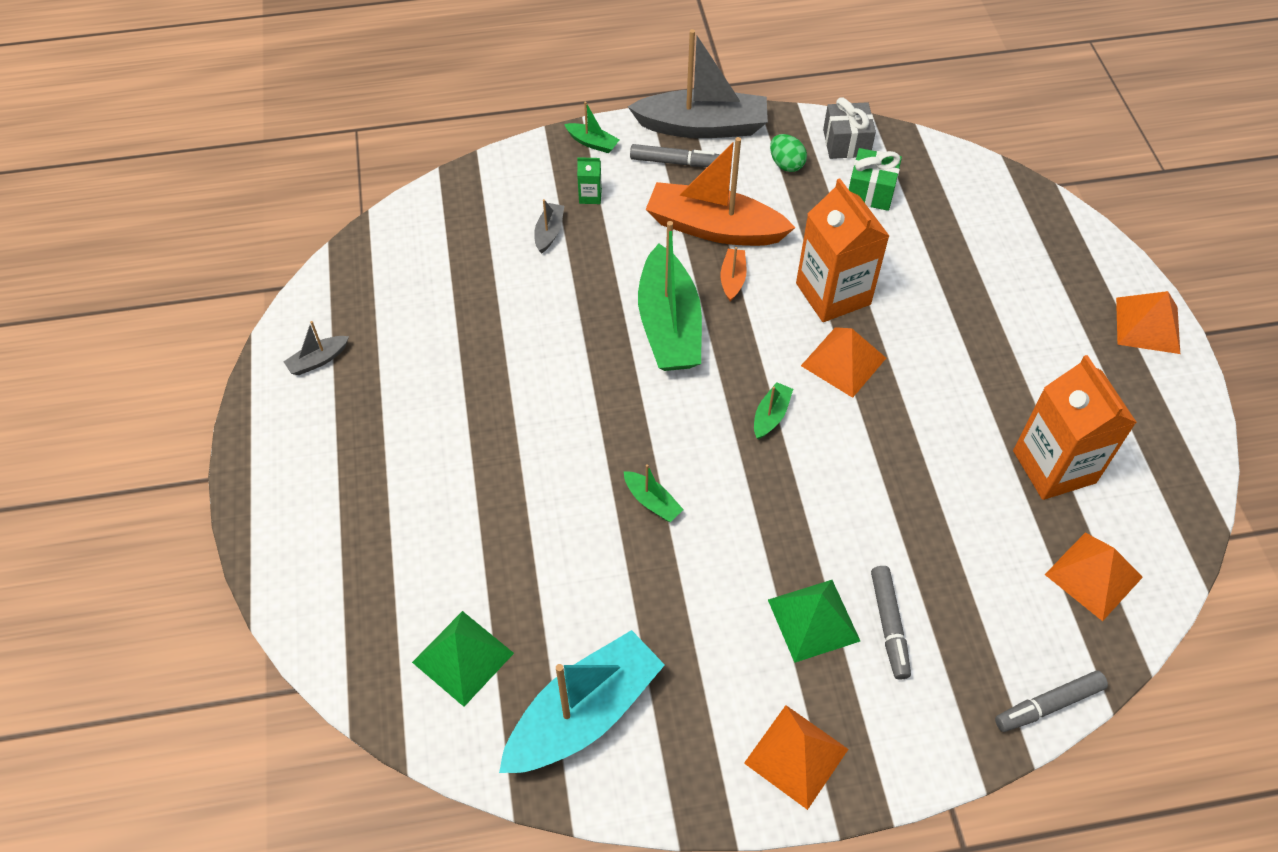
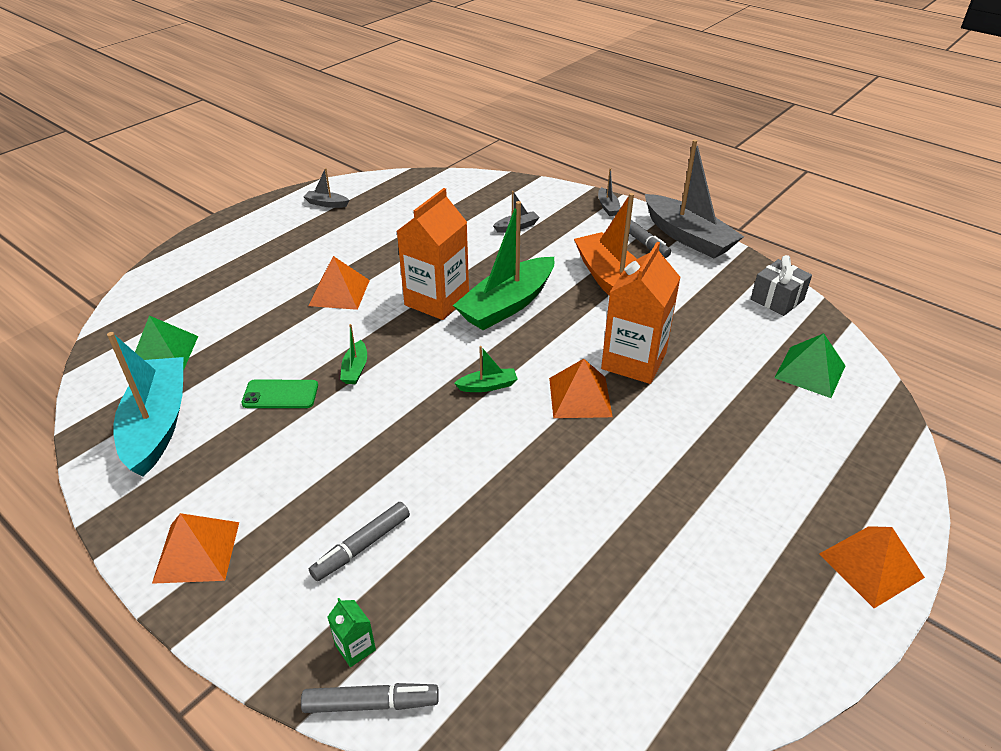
camera: 50 degrees right, 15 degrees down
(584, 714) = (157, 424): turquoise boat -> turquoise boat turned 105 degrees counterclockwise
(590, 196) = (566, 226): green carton -> green carton (355, 648)
(592, 143) = (608, 207): green boat -> grey boat
(634, 584) = (280, 394): none -> green phone
(732, 279) = (581, 311): orange boat -> none
(786, 164) = (714, 284): green egg -> none
(813, 620) = (328, 499): green pyramid -> green pyramid (810, 371)
(870, 191) = (753, 332): green gift -> none
(1048, 705) = (371, 703): grey marker -> grey marker turned 150 degrees clockwise
(1054, 466) = (630, 575): orange carton -> orange carton (437, 300)
(1093, 576) = (544, 667): orange pyramid -> orange pyramid (339, 292)

